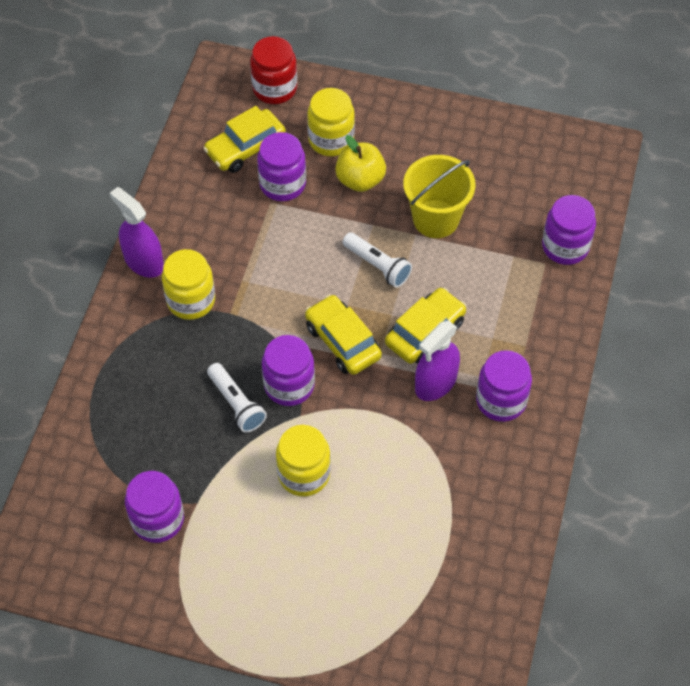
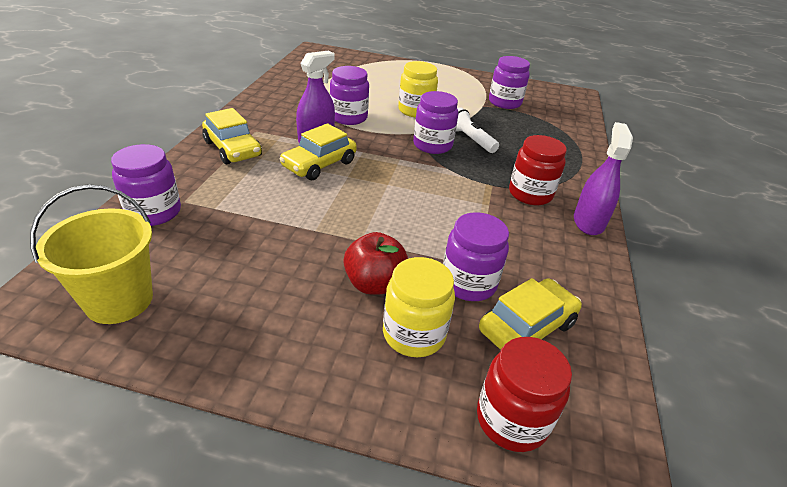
camera: 175 degrees right, 20 degrees down
(143, 261) = (588, 222): purple spray bottle -> purple spray bottle turned 120 degrees counterclockwise
(191, 300) = (530, 194): yellow jar -> red jar
(342, 341) = (391, 163): yellow car -> yellow car (233, 149)
(360, 180) = (374, 284): yellow apple -> red apple
(377, 265) = (358, 208): white flashlight -> none
(436, 219) = (289, 242): yellow bucket -> yellow bucket (119, 300)
(501, 400) = (267, 129): purple jar -> purple jar (348, 117)

